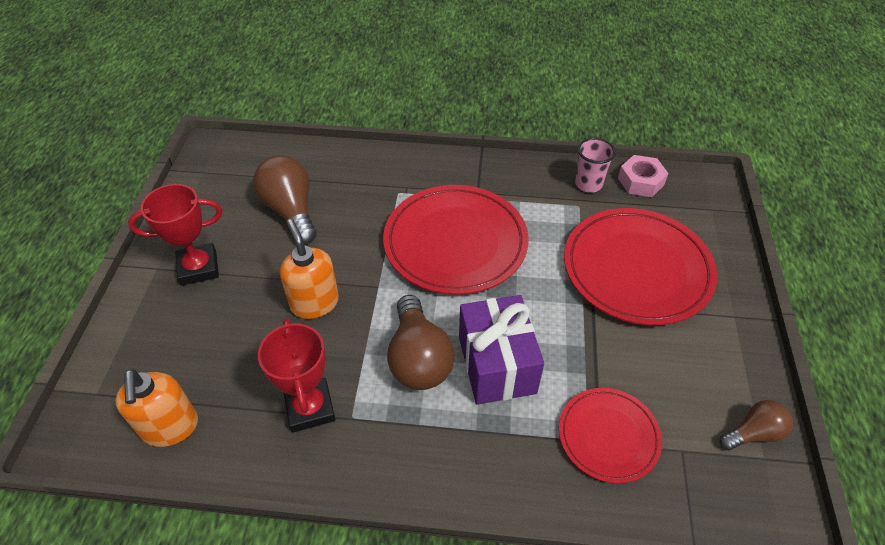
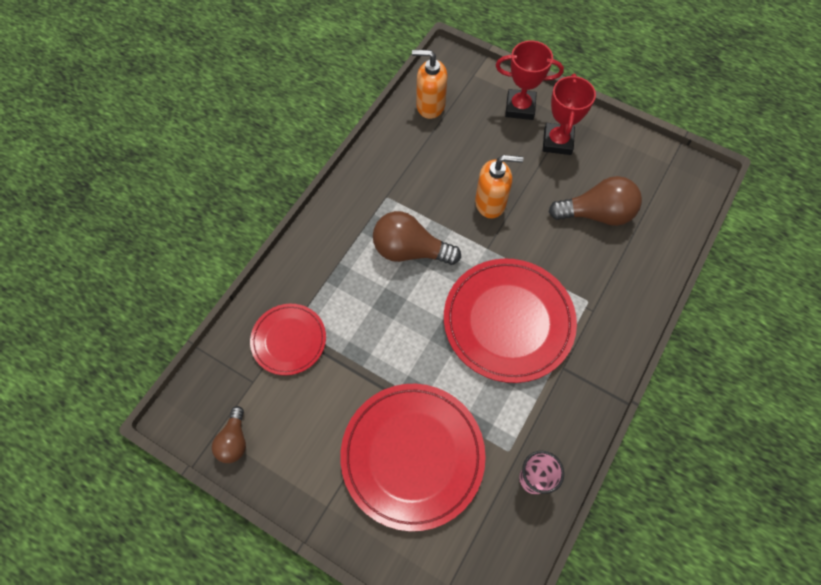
camera: 115 degrees right, 15 degrees up
(310, 408) = (405, 177): red trophy -> red trophy (520, 107)
(497, 364) = (379, 297): purple gift -> none
(640, 181) = (517, 536): pink nut -> none

